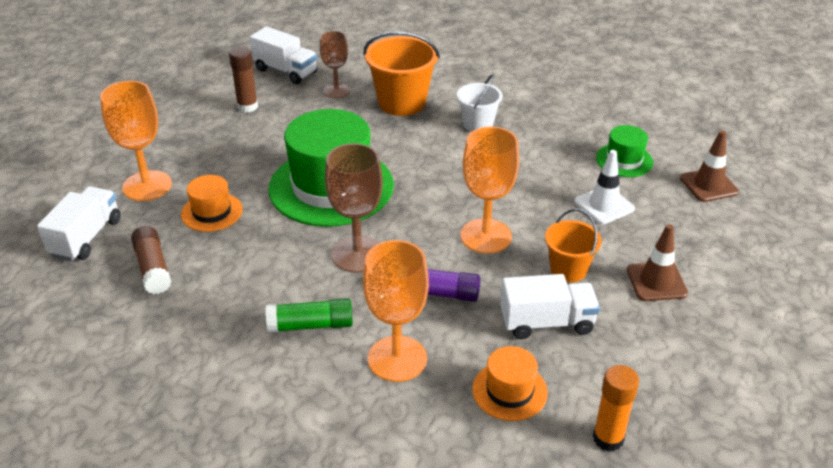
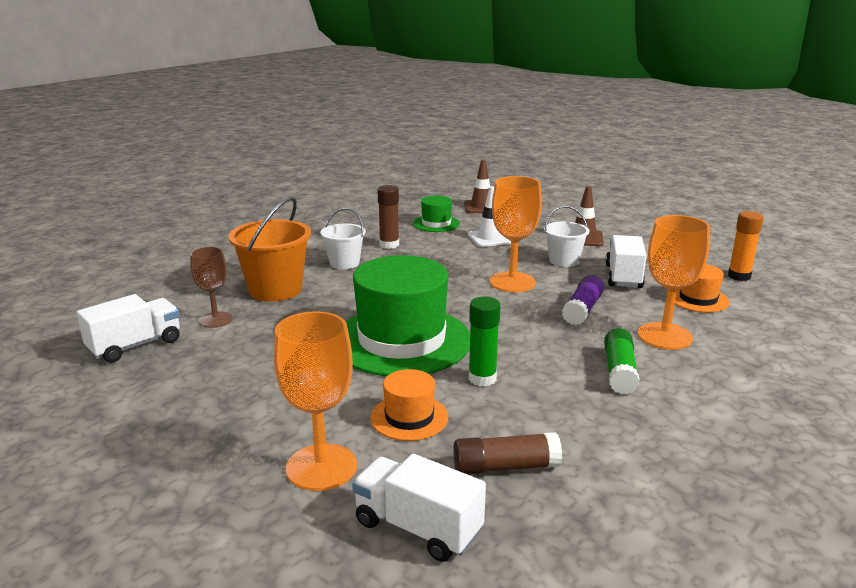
camera: 75 degrees left, 15 degrees down
(247, 106) = (192, 378): brown glue stick -> brown glue stick (389, 245)
(277, 241) = (482, 378): none -> green glue stick
(358, 254) = (519, 338): brown goblet -> none
(568, 270) = (564, 261): orange bucket -> white bucket

